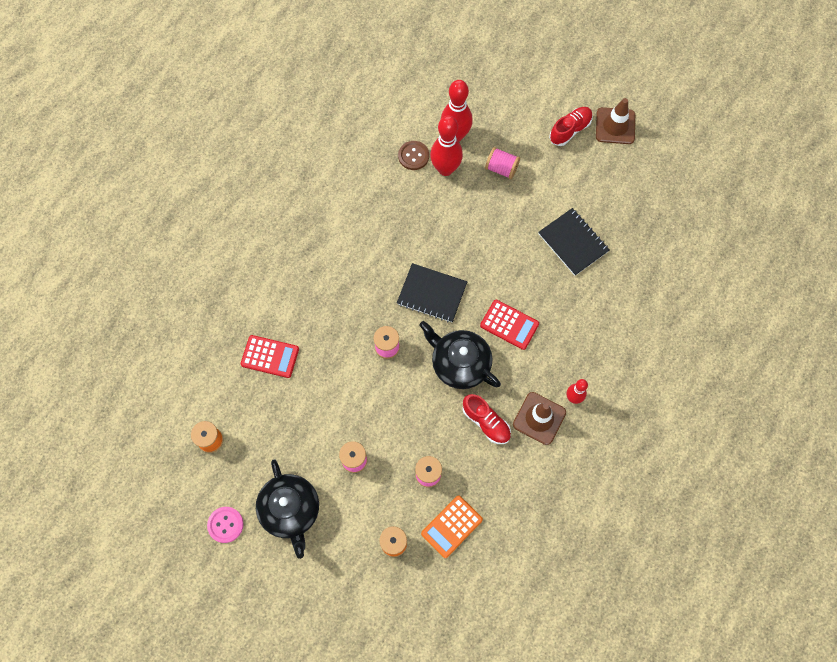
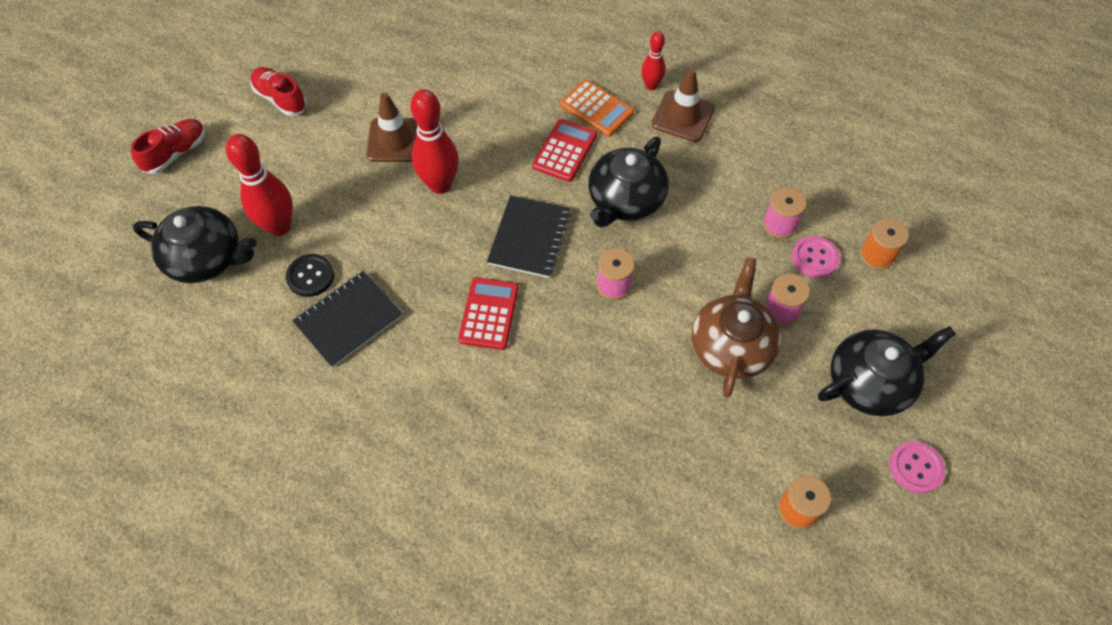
camera: 95 degrees left, 10 degrees down
(270, 356) = (651, 439): red calculator -> red calculator (489, 314)
(330, 419) = (731, 346): none -> brown teapot
(396, 494) = (814, 258): none -> pink button
(413, 156) = (310, 276): brown button -> black button
(433, 95) = (206, 258): none -> black teapot
(445, 169) = (334, 235): red bowling pin -> red bowling pin (440, 185)
(451, 526) = (837, 196): orange calculator -> orange calculator (596, 109)
(486, 422) = (698, 168): red shoe -> red shoe (176, 153)
(501, 168) = (336, 170): pink spool -> none
(573, 242) = (446, 91): black notebook -> black notebook (348, 320)
(615, 126) = (278, 54): brown traffic cone -> brown traffic cone (395, 140)

